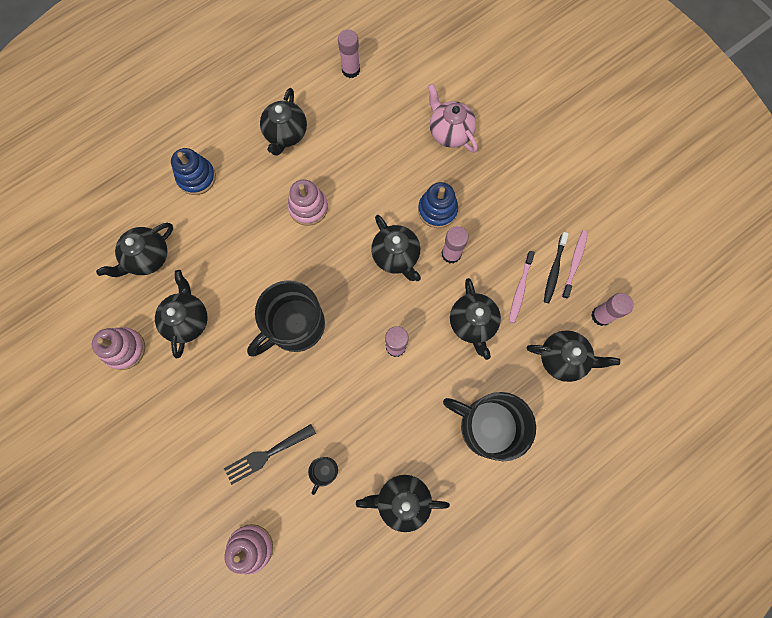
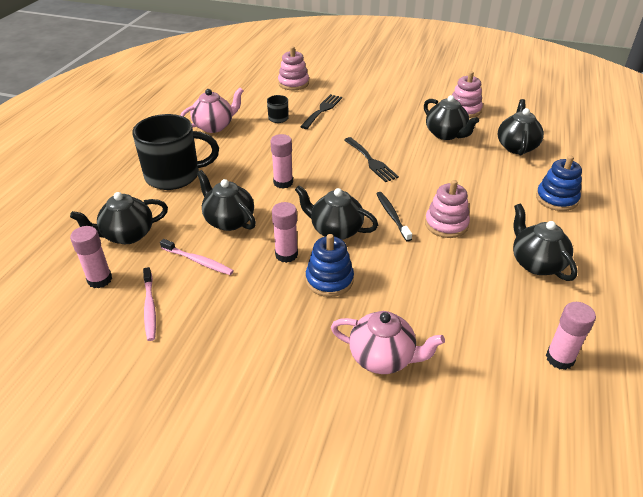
camera: 145 degrees right, 35 degrees down
(295, 325) = (371, 161): black mug -> black fork
(402, 500) = (214, 126): black teapot -> pink teapot
(520, 289) = (198, 261): pink toothbrush -> pink toothbrush turned 135 degrees clockwise
(554, 270) = (170, 291): black toothbrush -> black toothbrush (392, 216)

